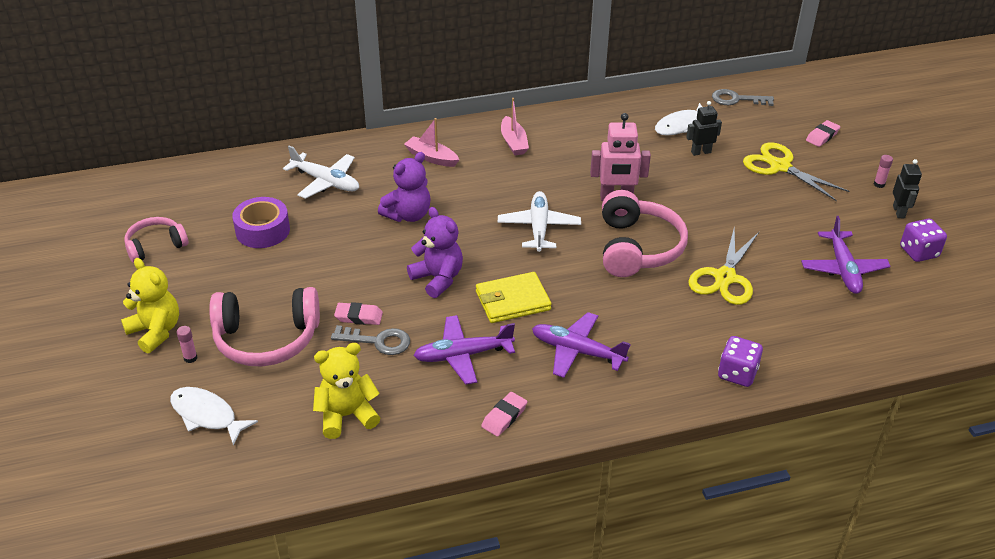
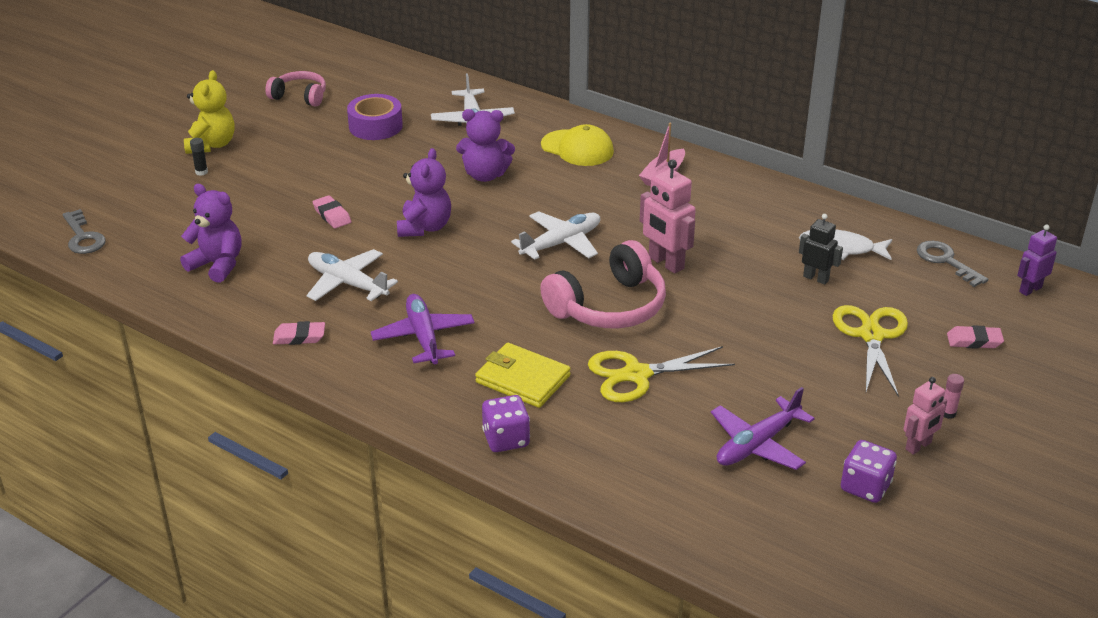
camera: 50 degrees right, 5 degrees down
(190, 358) = (201, 172): pink glue stick -> black glue stick
(207, 415) = (152, 209): white fish -> none
(267, 339) = (258, 190): pink headphones -> none
(347, 416) = (217, 265): yellow teddy bear -> purple teddy bear
(378, 341) = (315, 237): grey key -> grey key (83, 237)
(431, 157) = (577, 148): pink boat -> yellow cap
(463, 355) = (347, 283): purple plane -> white plane
(513, 301) = (445, 275): yellow wallet -> yellow wallet (523, 379)
(794, 90) = (1030, 289): none -> purple robot
(899, 212) = (918, 446): black robot -> pink robot

